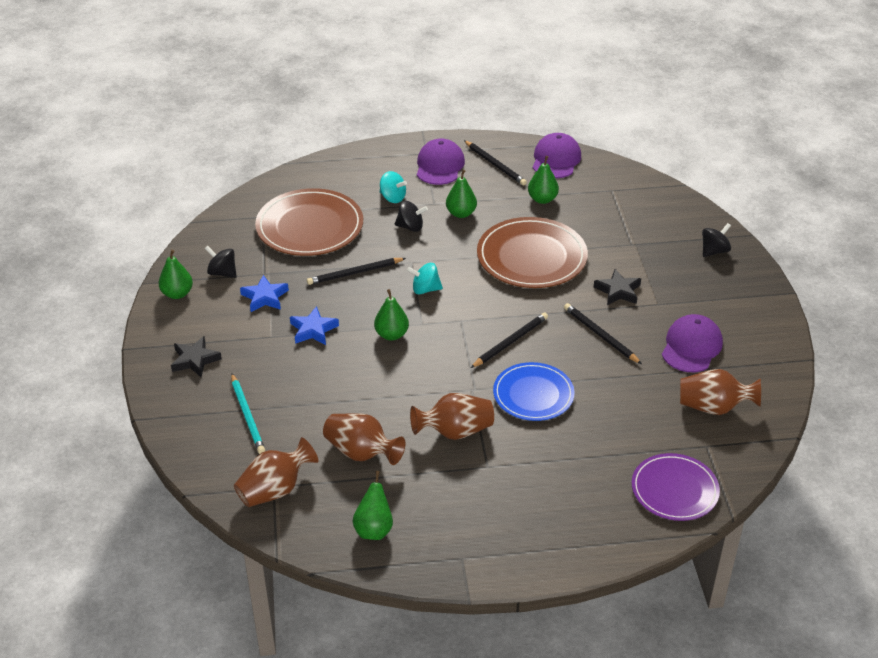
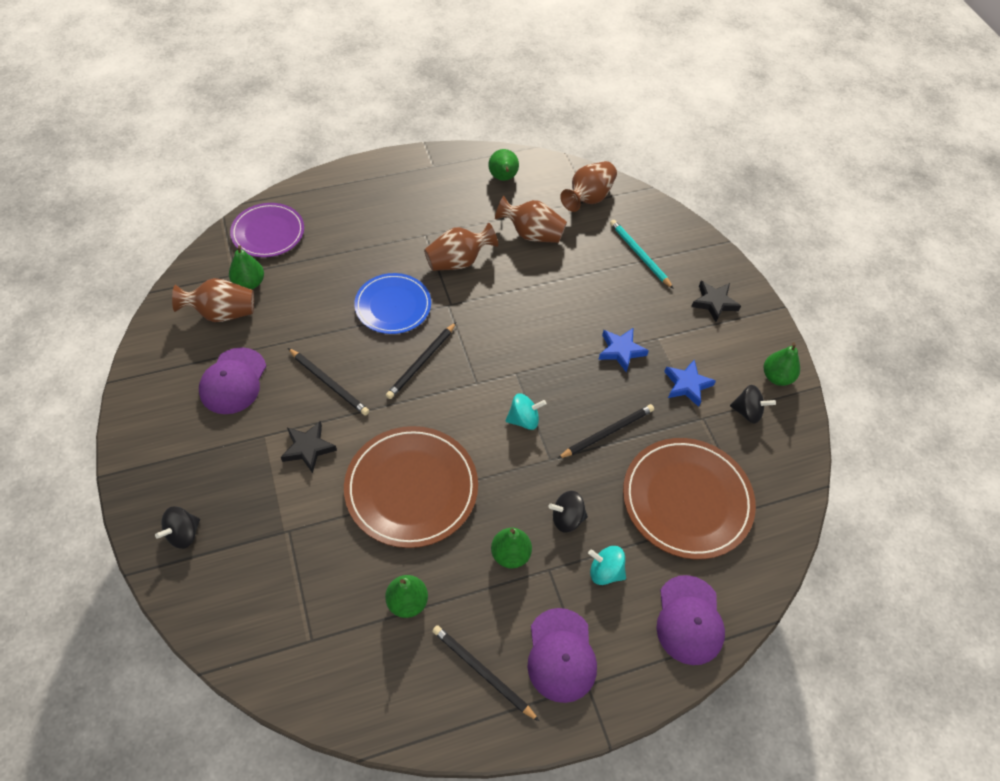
camera: 165 degrees right, 15 degrees up
(391, 334) = (542, 355): green pear -> green pear (249, 283)
(556, 159) = (394, 702): purple cap -> purple cap (689, 620)

